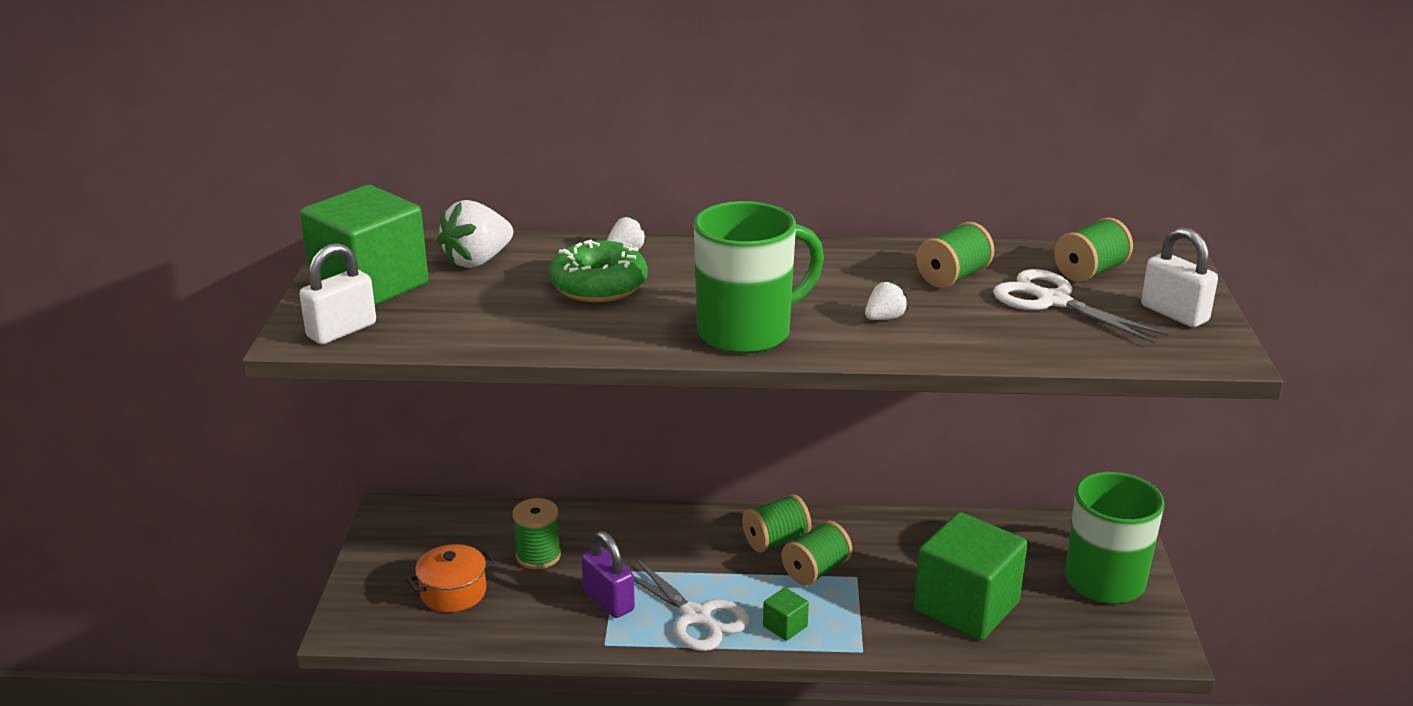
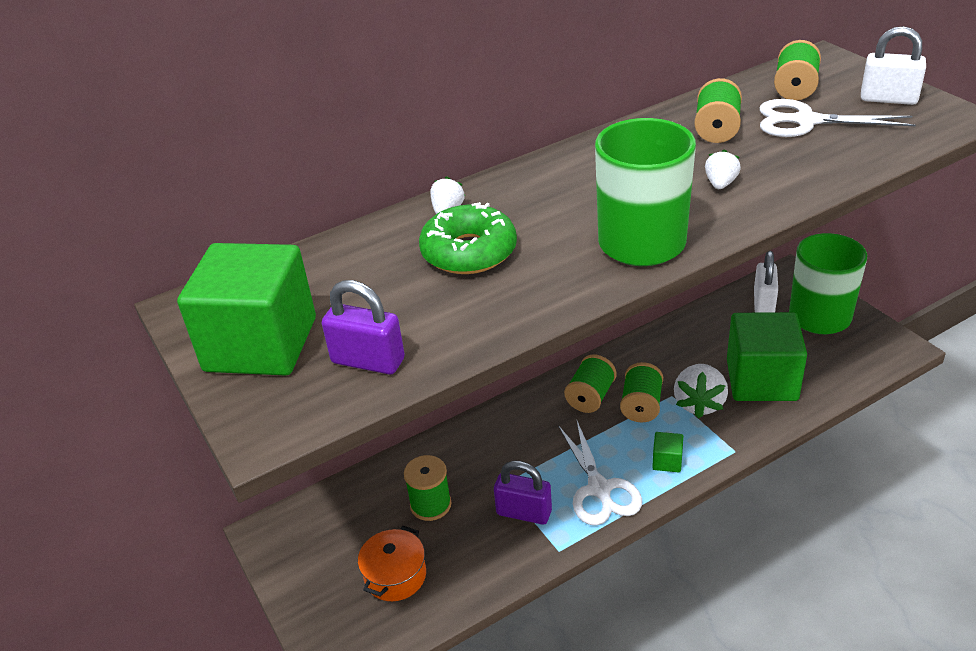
camera: 30 degrees left, 10 degrees up
(341, 330) = (296, 405): white padlock -> white padlock (763, 303)
(424, 325) = (368, 361): none -> purple padlock
(477, 261) = (331, 275): white strawberry -> white strawberry (699, 403)
(695, 616) = (599, 489): white scissors -> white scissors turned 60 degrees clockwise

